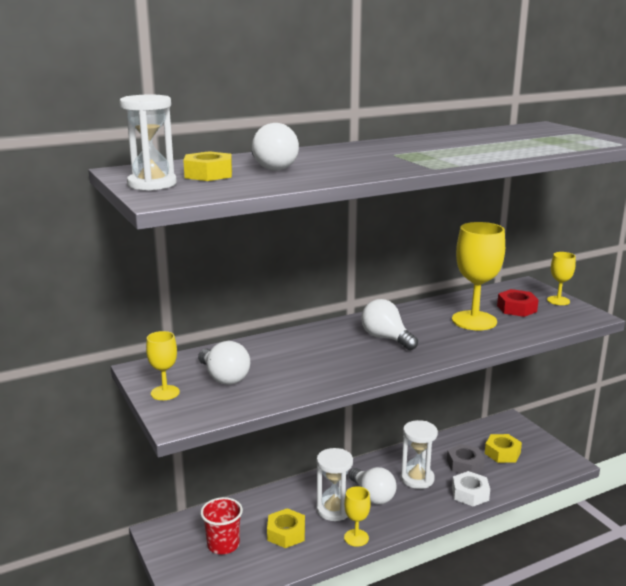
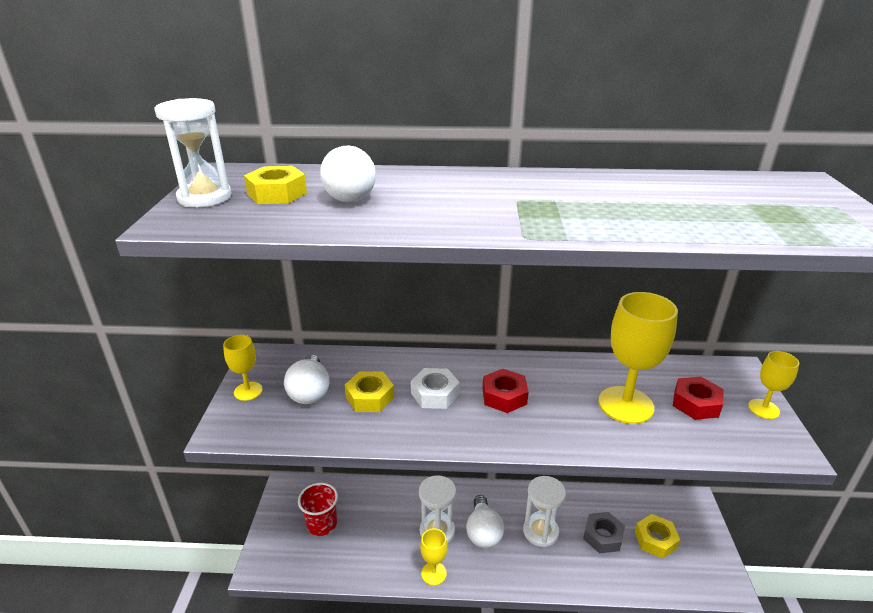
camera: 30 degrees right, 10 degrees up
(286, 533) = (378, 537): yellow nut -> yellow nut (370, 397)
(386, 338) = (504, 396): white light bulb -> red nut
(470, 493) = (582, 575): white nut -> white nut (435, 394)

